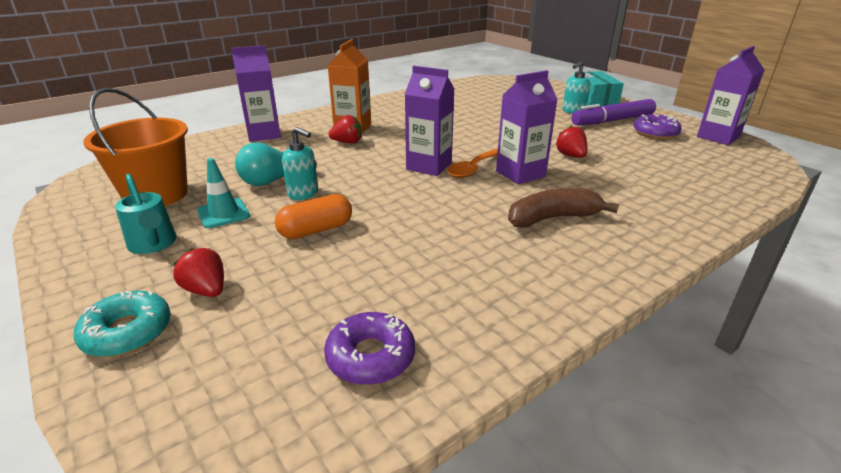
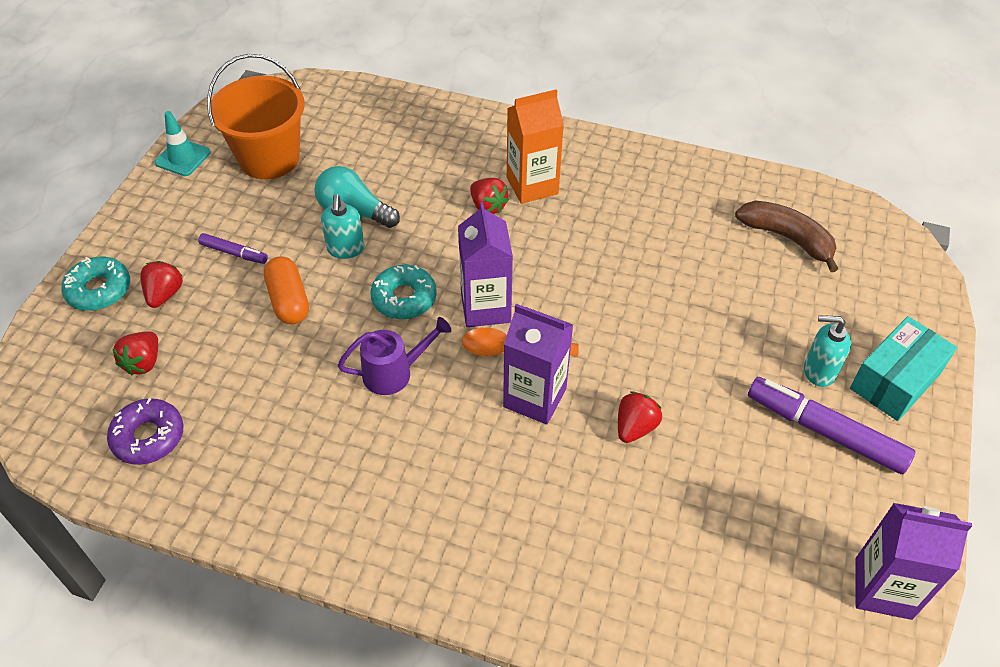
camera: 55 degrees right, 20 degrees up
(154, 245) = (199, 219): turquoise watering can -> none
(223, 213) = (271, 223): turquoise traffic cone -> turquoise traffic cone (183, 158)
(224, 239) = (234, 253): none -> purple marker
(263, 134) = (448, 130): purple carton -> none
(270, 330) = (143, 362): none -> red strawberry
(316, 230) = (288, 300): orange capsule -> orange capsule turned 45 degrees clockwise
(382, 187) = (404, 298): none -> turquoise donut
(445, 210) = (395, 372): none -> purple watering can
(552, 218) = (444, 469): brown banana -> brown banana (787, 238)
(655, 133) = (819, 500): purple donut -> none

